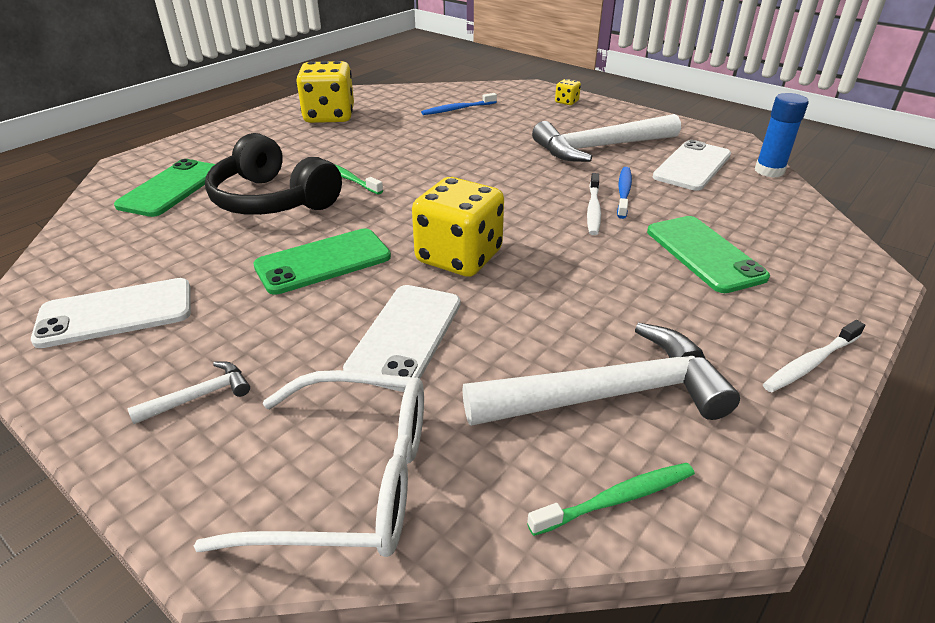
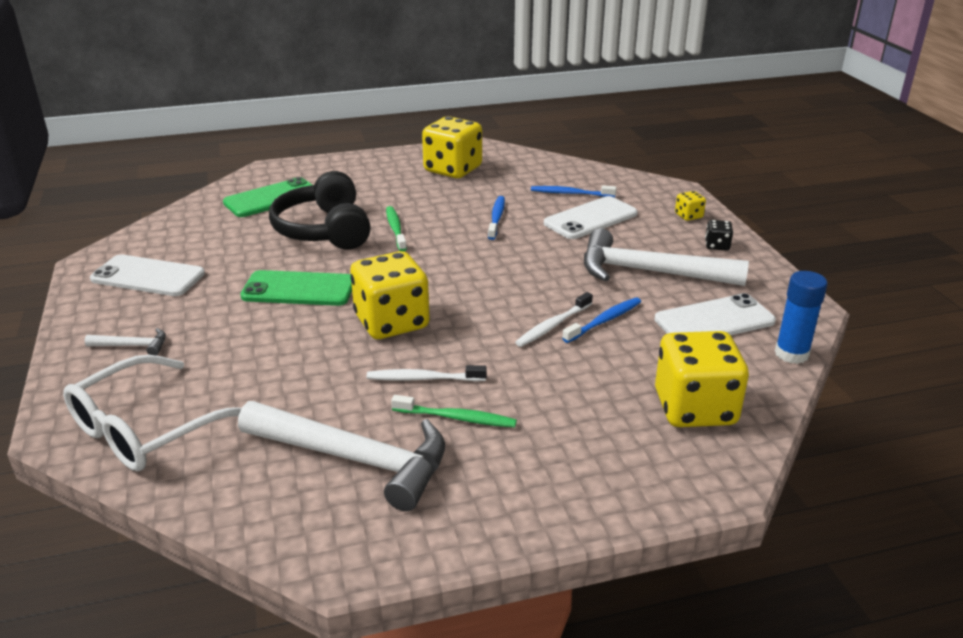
camera: 35 degrees right, 5 degrees down
(349, 480) = (147, 428): white glasses -> white glasses turned 90 degrees clockwise
(405, 336) = (283, 361): white phone -> white phone (590, 218)
(425, 143) = (496, 218): none -> blue toothbrush
(615, 116) = (717, 246): none -> black dice
(617, 499) = (268, 517): green toothbrush -> green toothbrush (457, 418)
(704, 254) = (590, 399): green phone -> none
(776, 231) = (695, 408): none -> yellow dice
(810, 363) = (535, 514): white toothbrush -> white toothbrush (423, 378)

